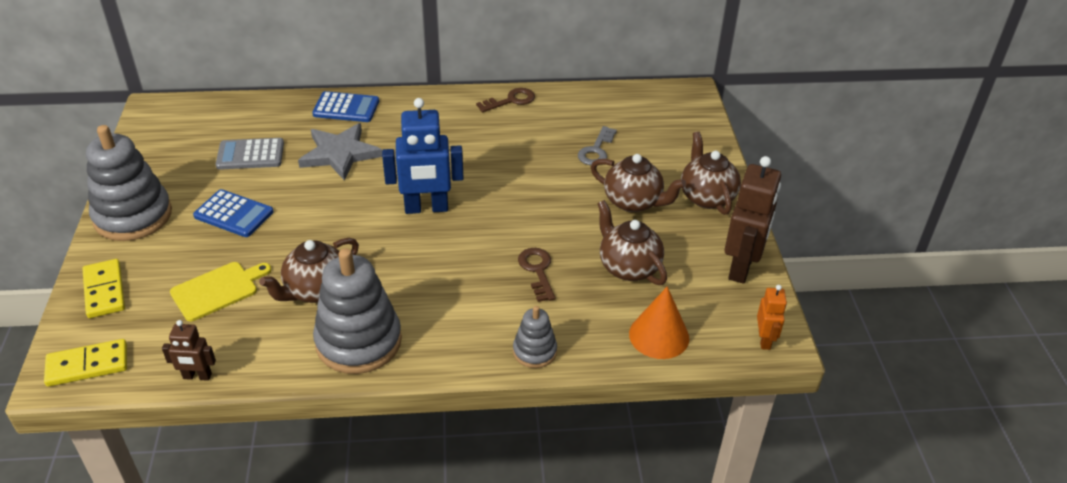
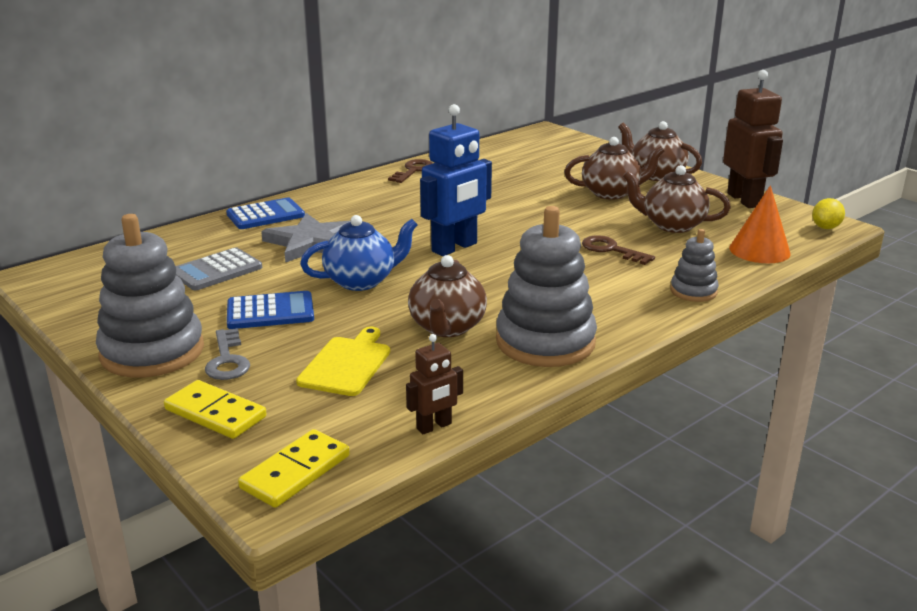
camera: 35 degrees left, 15 degrees down
(322, 212) = (361, 281): none -> blue teapot
(596, 150) = (533, 176): grey key -> grey key (227, 360)
(764, 340) = (825, 227): orange robot -> yellow lemon

